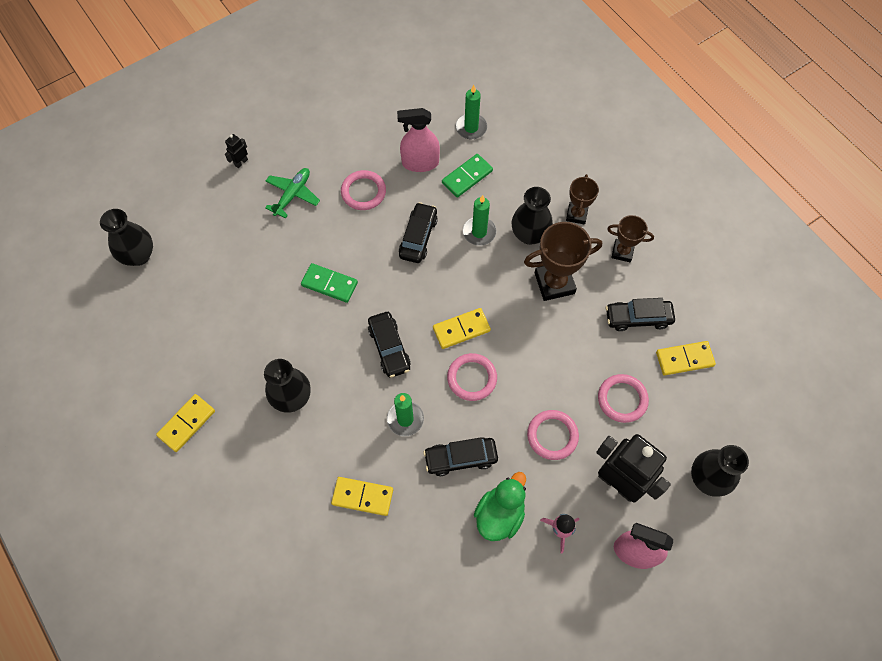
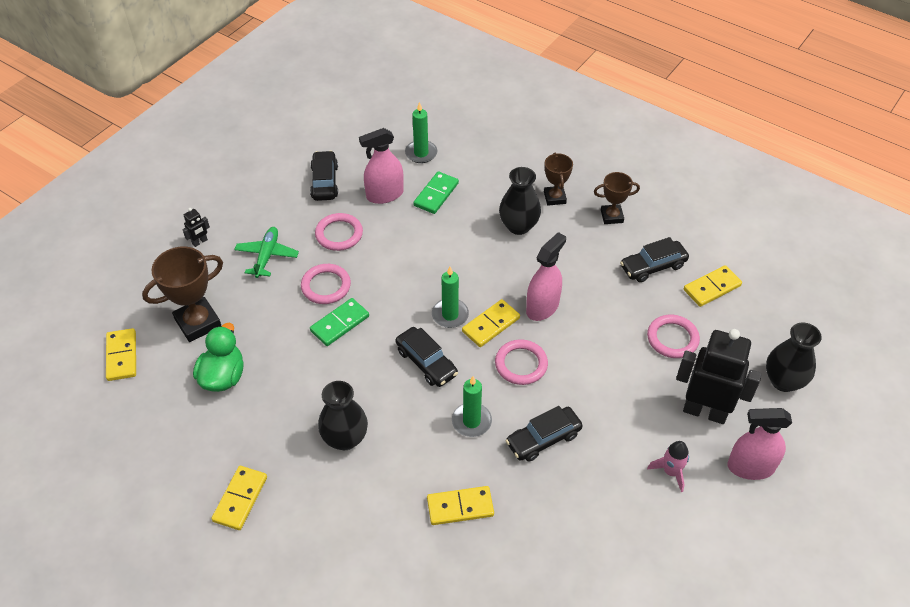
camera: 20 degrees left, 15 degrees down
(138, 255) = (121, 356): black vase -> yellow domino
(241, 162) = (200, 242): black robot -> black robot turned 150 degrees counterclockwise
(329, 284) = (339, 323): green domino -> green domino turned 45 degrees counterclockwise
(418, 237) = (411, 258): black car -> black car (324, 182)
(479, 232) = (469, 237): green candle -> green candle (450, 315)
(499, 514) = (605, 477): green duck -> green duck (223, 376)
(515, 327) = (542, 307): none -> pink spray bottle
(552, 436) = (622, 390): pink ring -> pink ring (326, 286)
(554, 283) = (561, 260): brown trophy -> brown trophy (198, 323)

